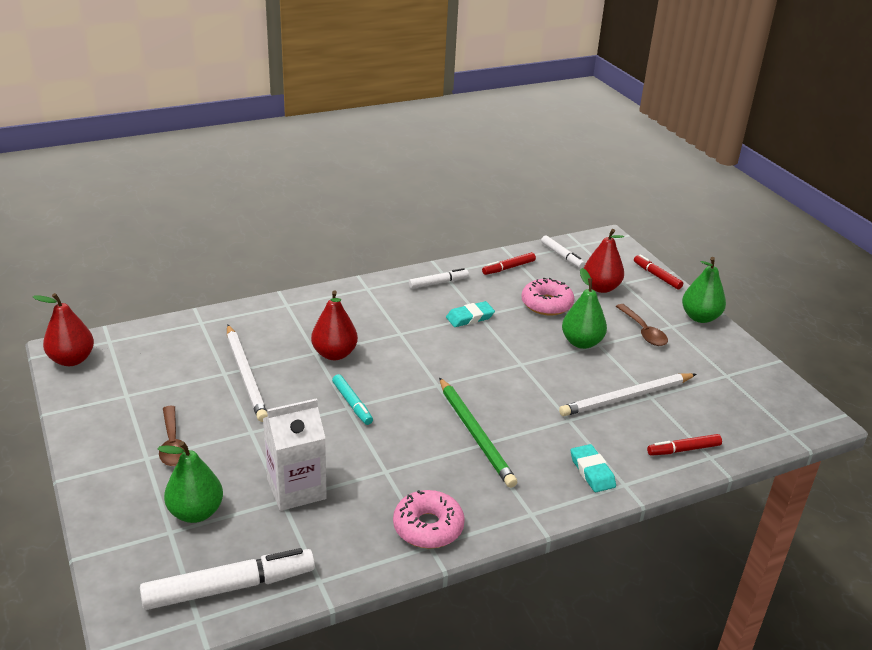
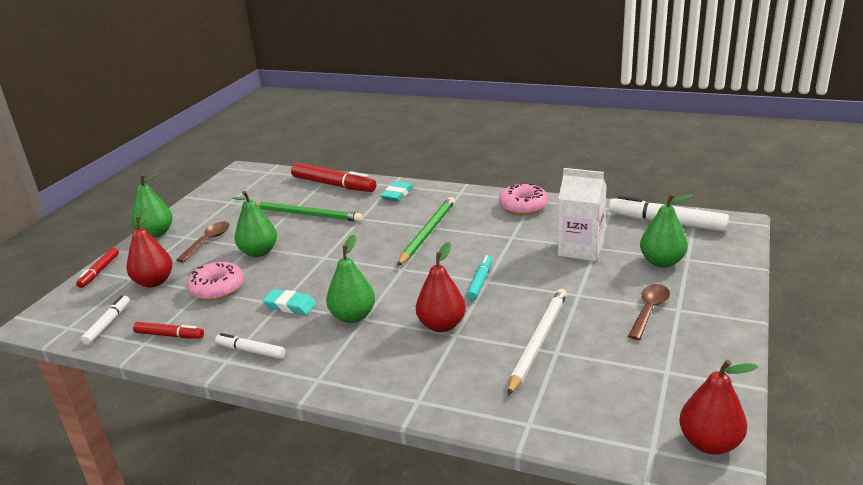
camera: 130 degrees left, 5 degrees down
(410, 331) = (353, 316): none -> green pear
(626, 397) = (306, 214): white pencil -> green pencil
(683, 450) = (333, 185): red marker -> red marker, size x1.80

